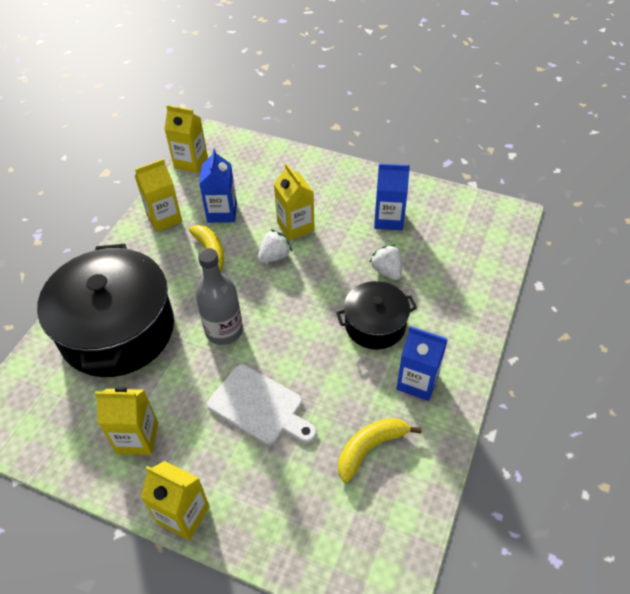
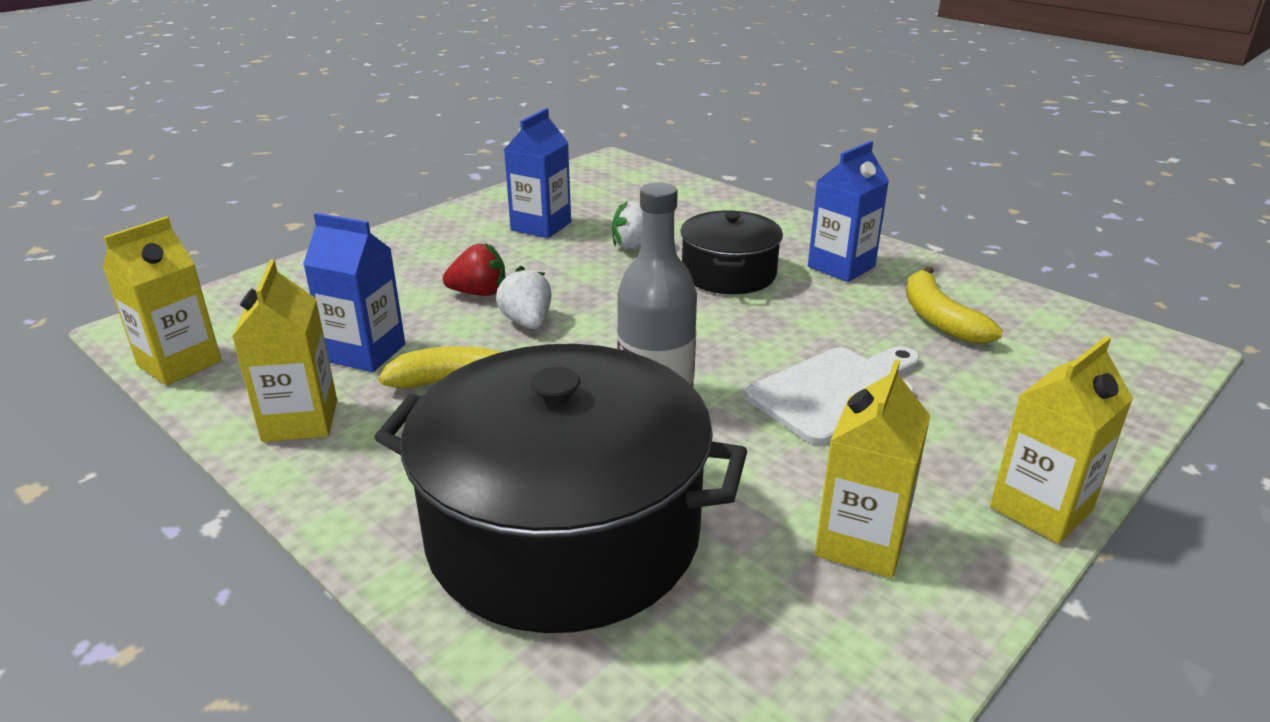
camera: 70 degrees left, 20 degrees down
(295, 226) = (479, 293): yellow carton -> red strawberry

